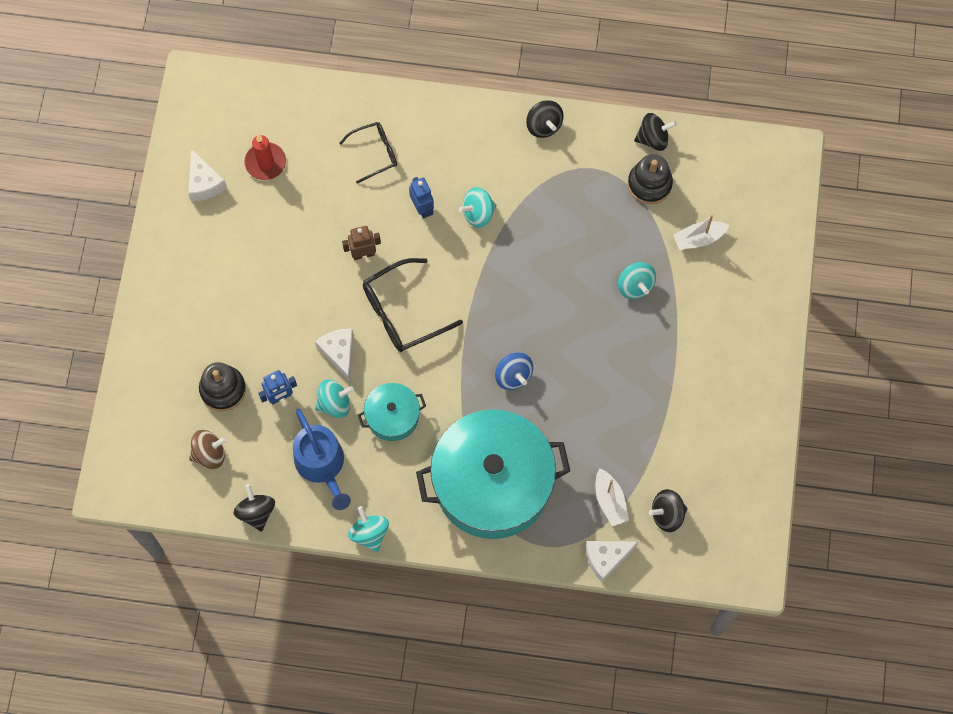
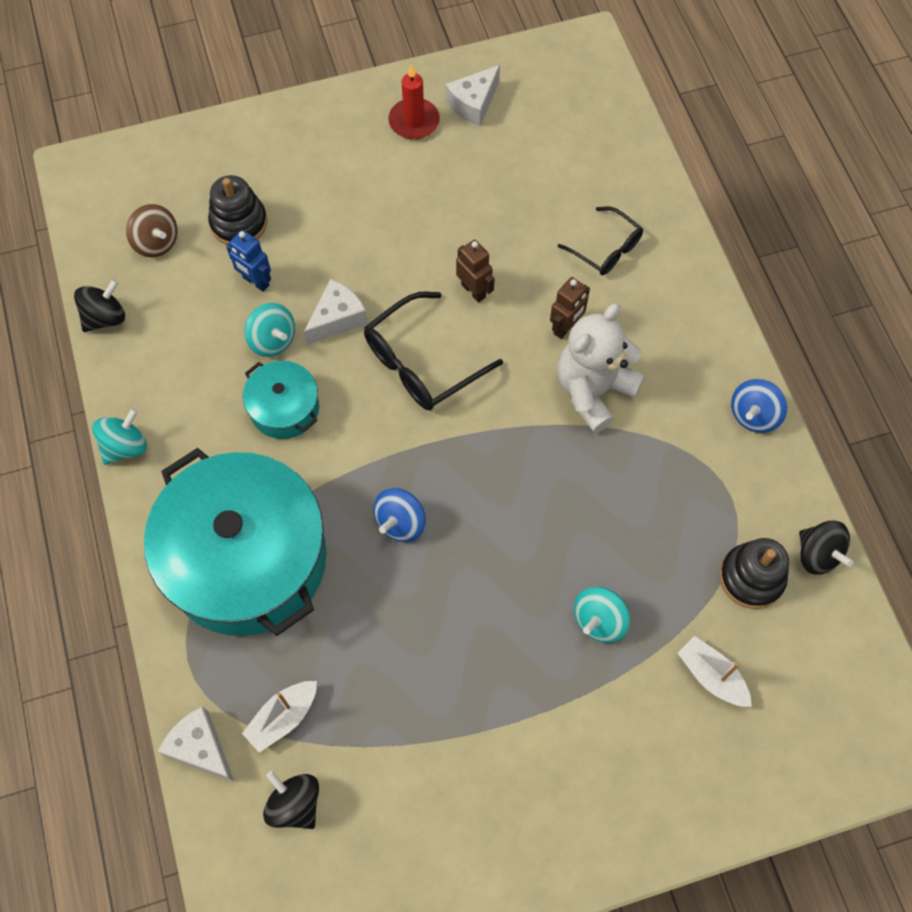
camera: 65 degrees right, 5 degrees down
(265, 162) = (531, 148): red candle -> red candle (414, 121)
(322, 465) = (191, 359): blue watering can -> none
(402, 312) = (421, 363): black glasses -> black glasses turned 75 degrees counterclockwise
(422, 208) = (566, 327): blue robot -> brown robot
(478, 213) = (593, 390): turquoise spinning top -> white teddy bear
(544, 125) = (753, 415): black spinning top -> blue spinning top

